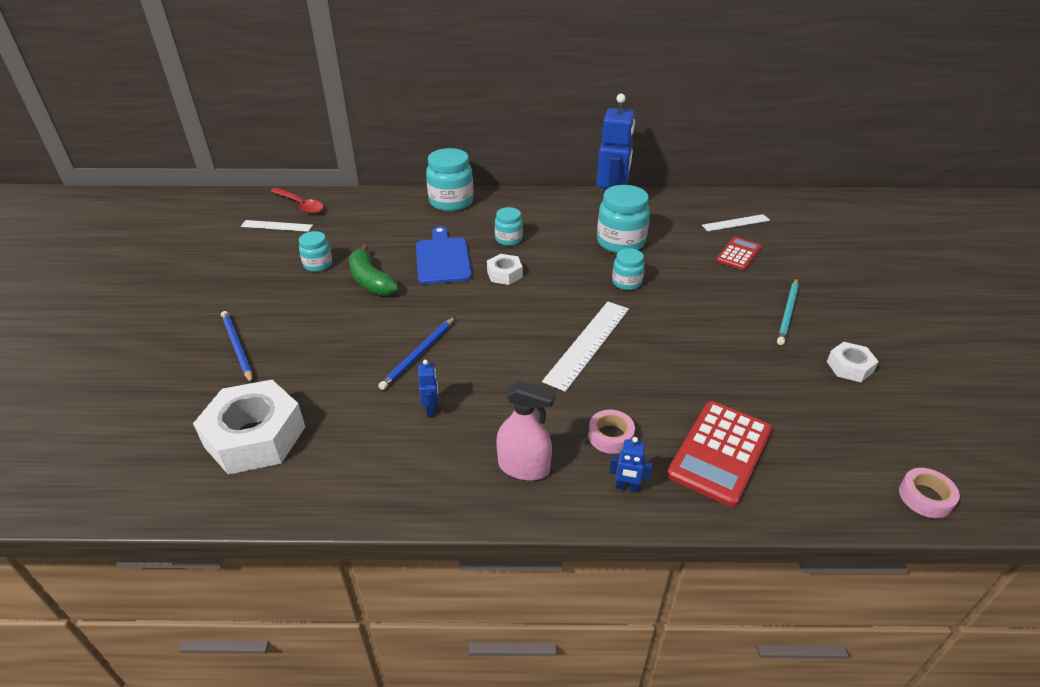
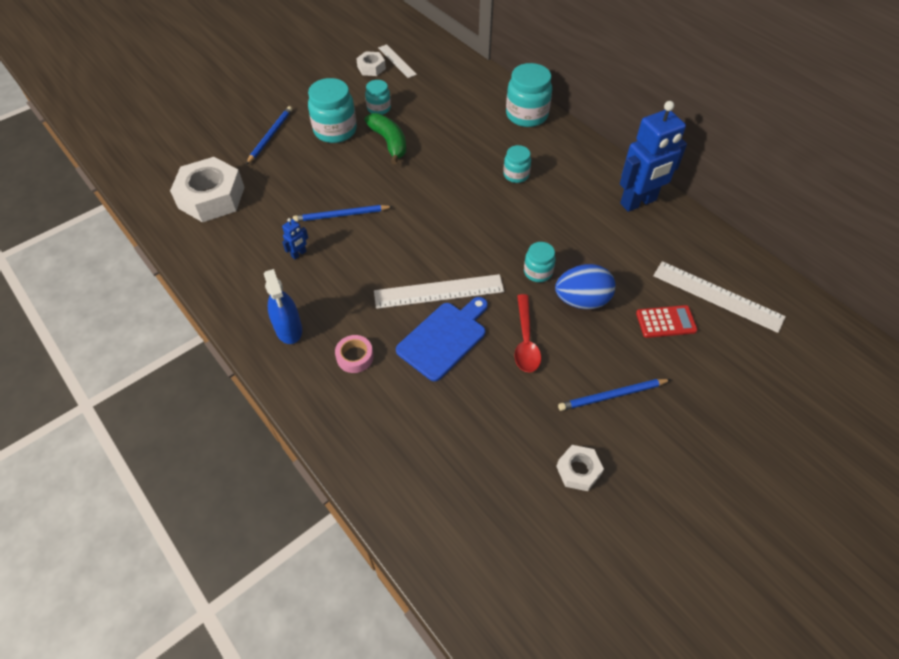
camera: 50 degrees right, 15 degrees up
(300, 205) = (431, 53): red spoon -> red spoon (525, 340)
(370, 280) = (389, 142): green banana -> green banana turned 135 degrees clockwise
(442, 258) = (452, 158): blue cutting board -> blue cutting board (444, 338)
(504, 274) = (470, 200): white nut -> white nut (371, 68)
(524, 467) = (288, 329): pink spray bottle -> blue spray bottle
(620, 242) = (590, 238): turquoise jar -> turquoise jar (335, 130)
(627, 487) = (315, 391): blue robot -> none
(679, 278) = (582, 300): none -> blue egg
(720, 452) = (393, 427): red calculator -> none
(735, 223) = (717, 296): white ruler -> white ruler, size x1.63
(788, 313) = (612, 396): turquoise pencil -> blue pencil
(925, 497) = (458, 581): pink tape -> none

